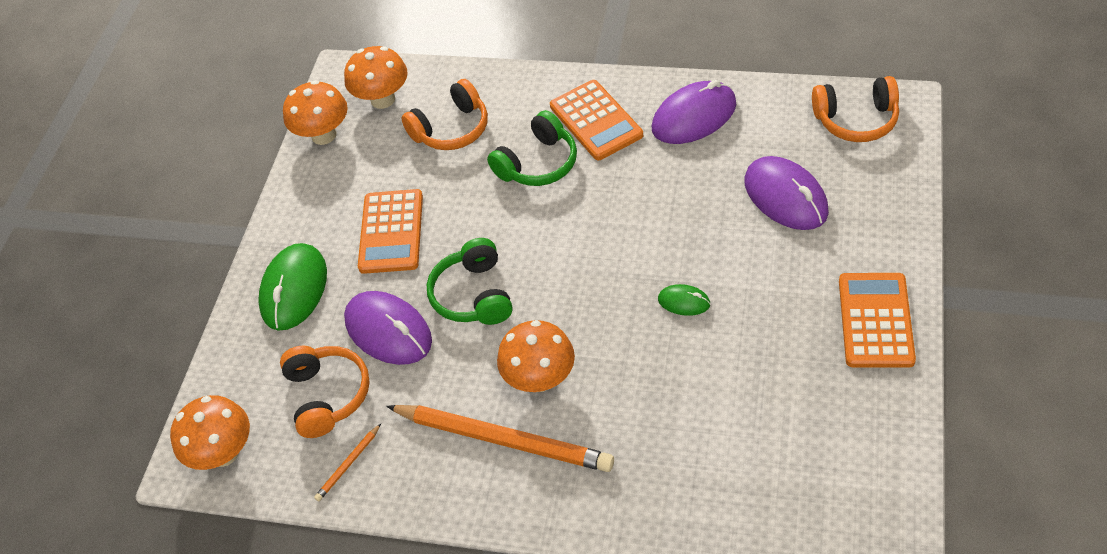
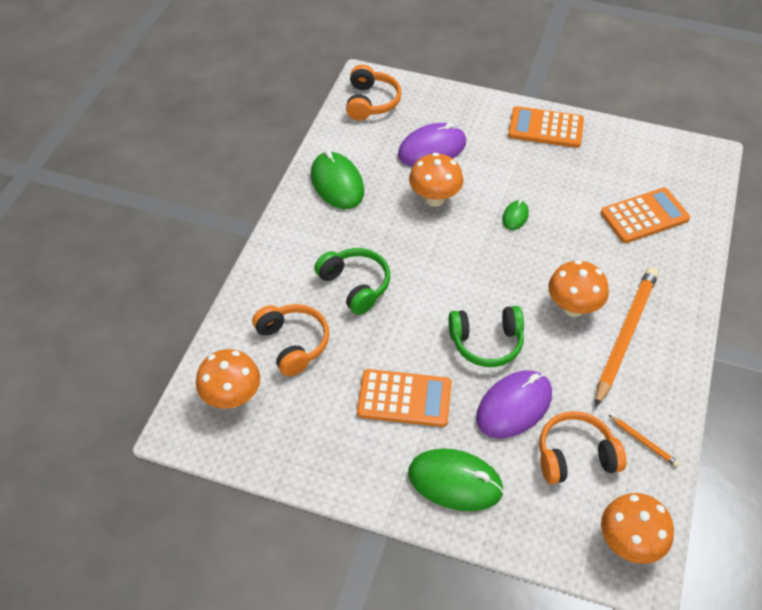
camera: 90 degrees left, 0 degrees up
(324, 135) = (262, 452): orange mushroom -> orange mushroom (434, 198)
(596, 121) = (320, 242): orange calculator -> orange calculator (644, 216)
(694, 117) = (337, 183): purple mouse -> green mouse

